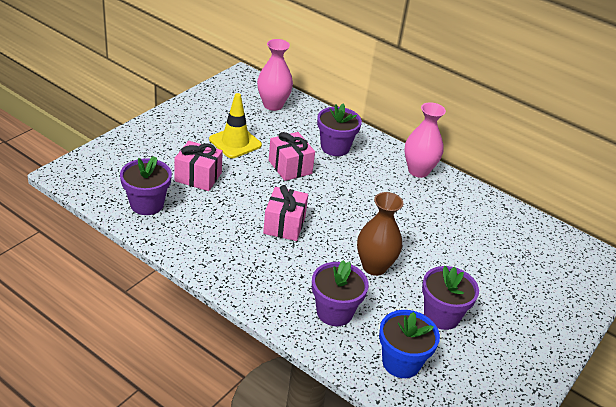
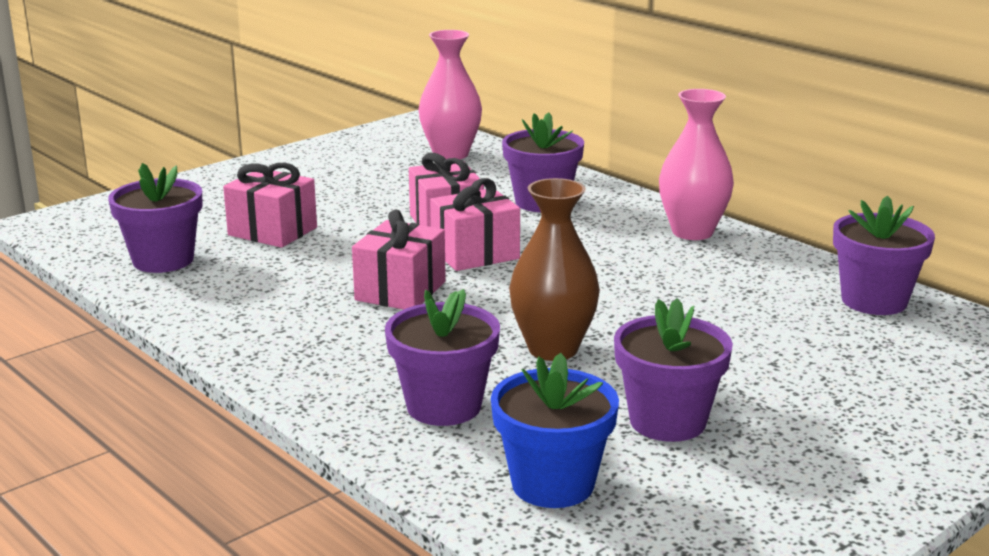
camera: 15 degrees right, 15 degrees down
(235, 142) = (361, 194): yellow traffic cone -> none
(313, 192) = (475, 254): none -> pink gift
(516, 222) = (874, 301): none -> purple flower pot

